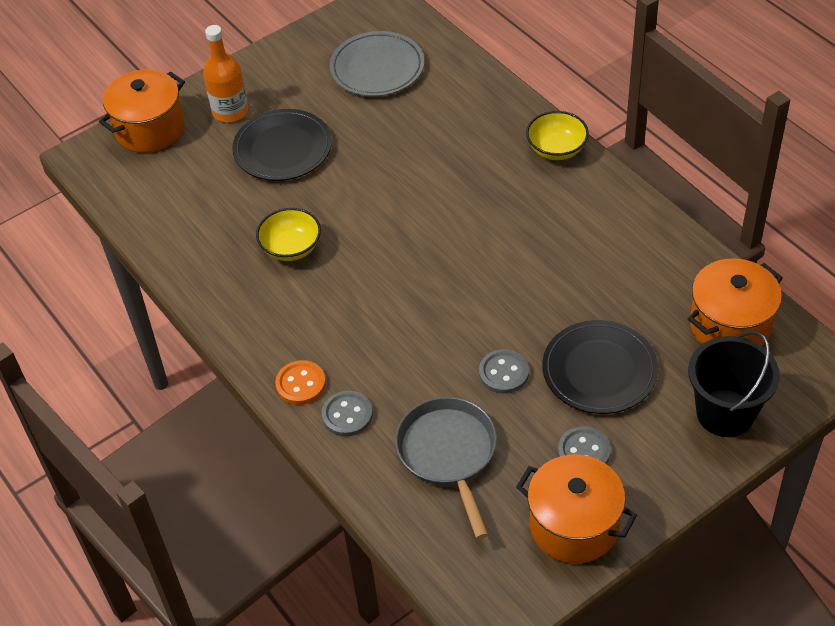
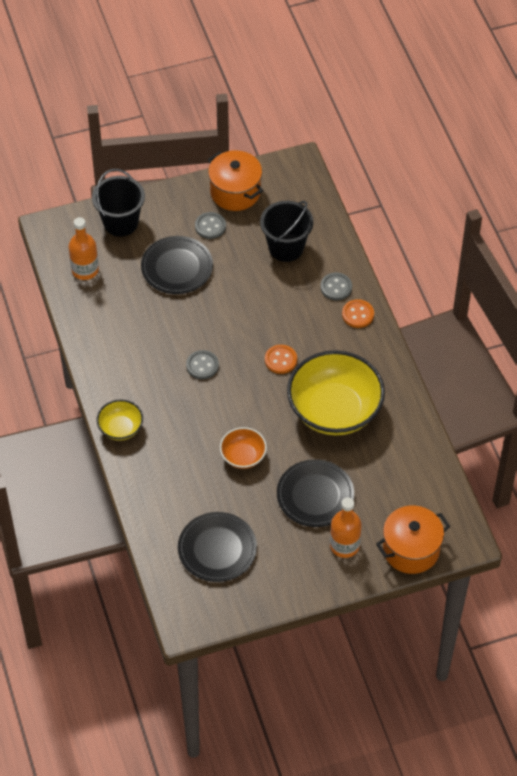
camera: 165 degrees left, 5 degrees up
(291, 248) = (334, 410): yellow bowl -> yellow bowl, size x2.09
(377, 68) = (217, 549): grey plate -> black plate
(388, 164) = (243, 456): none -> orange bowl
(388, 288) = (280, 360): none -> orange button
(449, 454) = (286, 248): grey pan -> black bucket
(503, 373) = (233, 283): grey button -> grey button (202, 365)
(730, 325) = (85, 270): orange pot -> orange bottle

